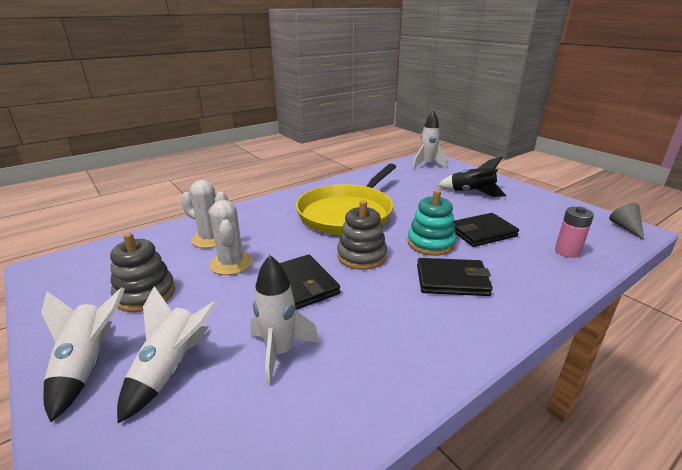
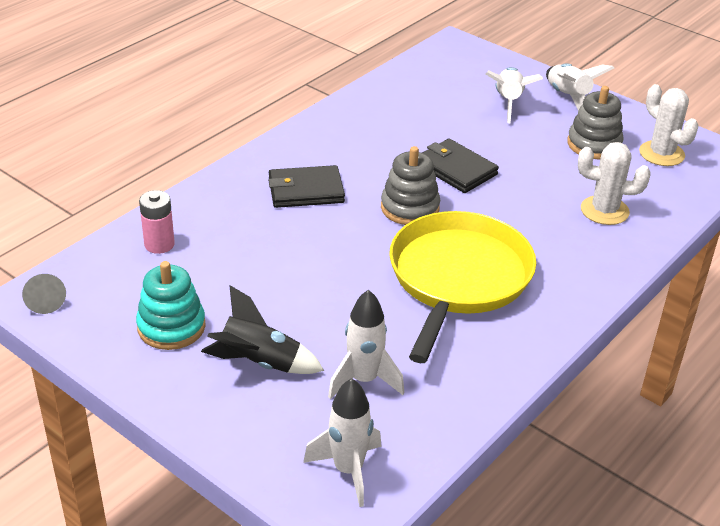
camera: 165 degrees right, 10 degrees up
(231, 263) = (547, 182): white cactus -> white cactus (661, 154)
(280, 352) = (440, 118): white rocket -> white rocket (364, 380)
(430, 243) = (330, 236): turquoise stacking toy -> turquoise stacking toy (171, 327)
(482, 232) = (260, 264): black wallet -> none

